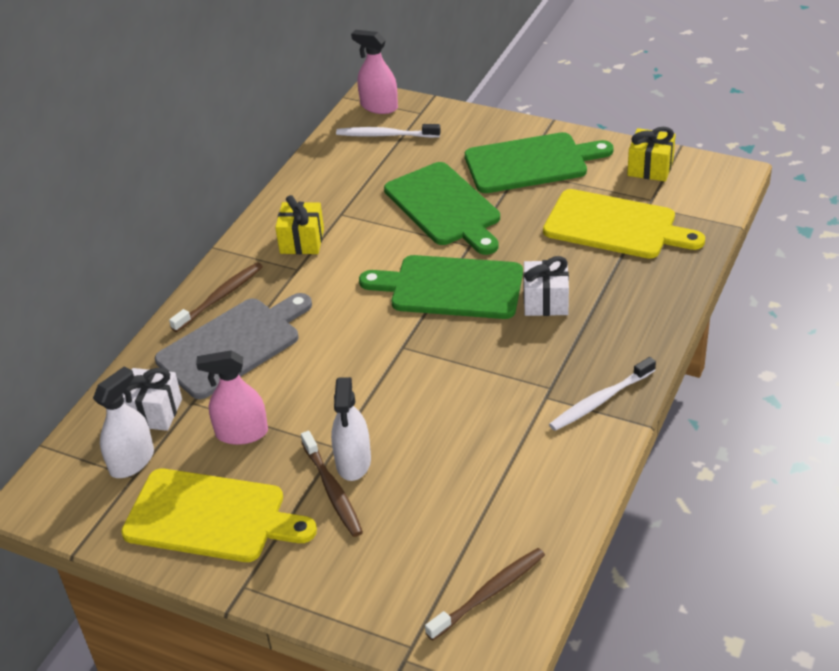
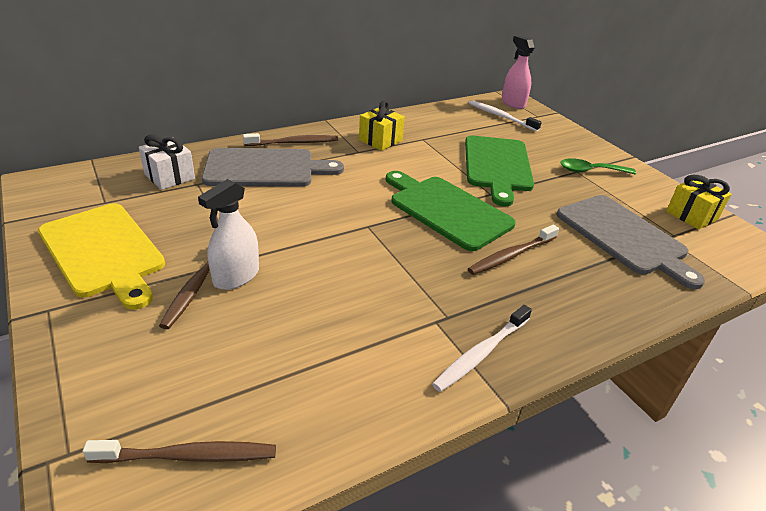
camera: 30 degrees right, 5 degrees down
(132, 461) = (117, 194): white spray bottle -> none
(242, 433) = (197, 216): pink spray bottle -> none
(531, 163) = (590, 171): green cutting board -> green spoon
(545, 301) = (511, 255): white gift -> brown toothbrush
(600, 400) = (481, 353): white toothbrush -> white toothbrush turned 45 degrees counterclockwise
(615, 226) = (624, 237): yellow cutting board -> grey cutting board

